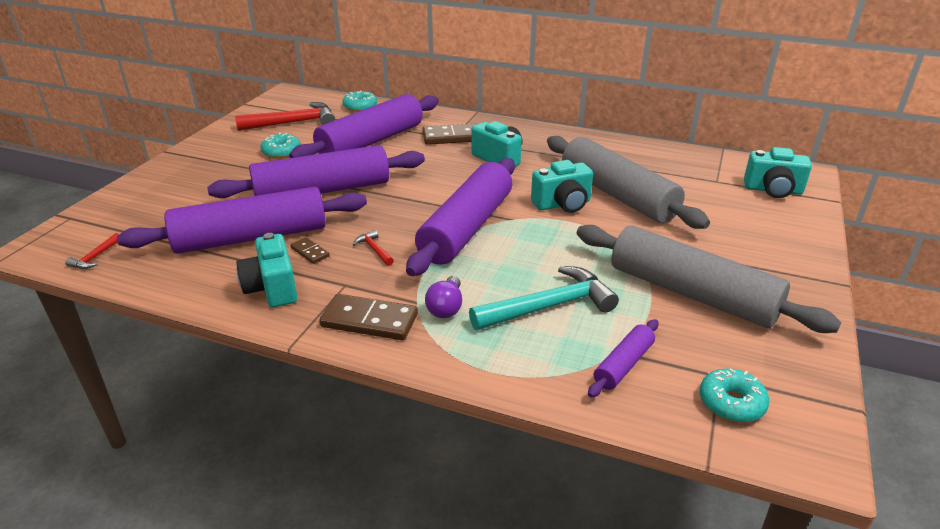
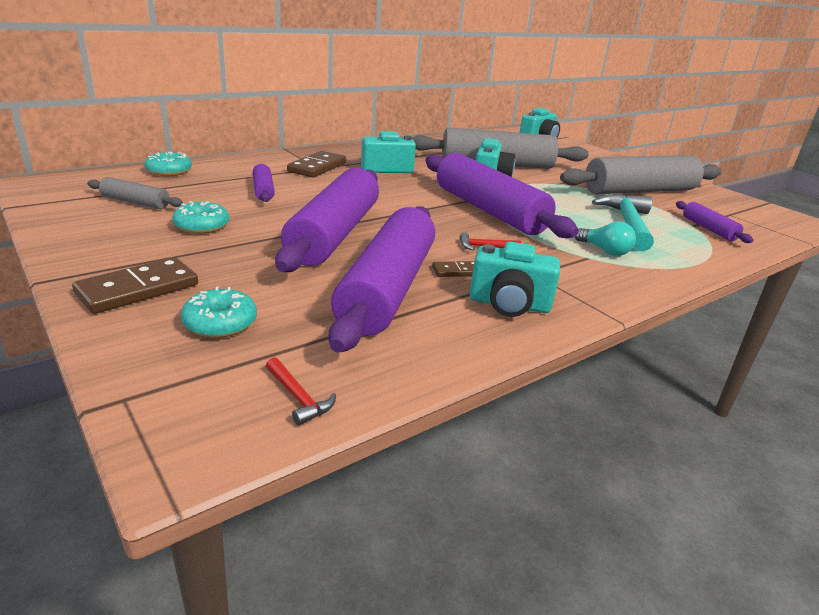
camera: 60 degrees left, 5 degrees down
(293, 123) = (135, 202): red hammer -> grey rolling pin
(369, 321) = (603, 280): brown domino -> brown domino (138, 289)
(371, 142) = (263, 190): purple rolling pin -> purple rolling pin, size x0.45
(446, 307) = (604, 251): purple light bulb -> turquoise light bulb
(731, 403) = (756, 220): turquoise donut -> turquoise donut (220, 323)

